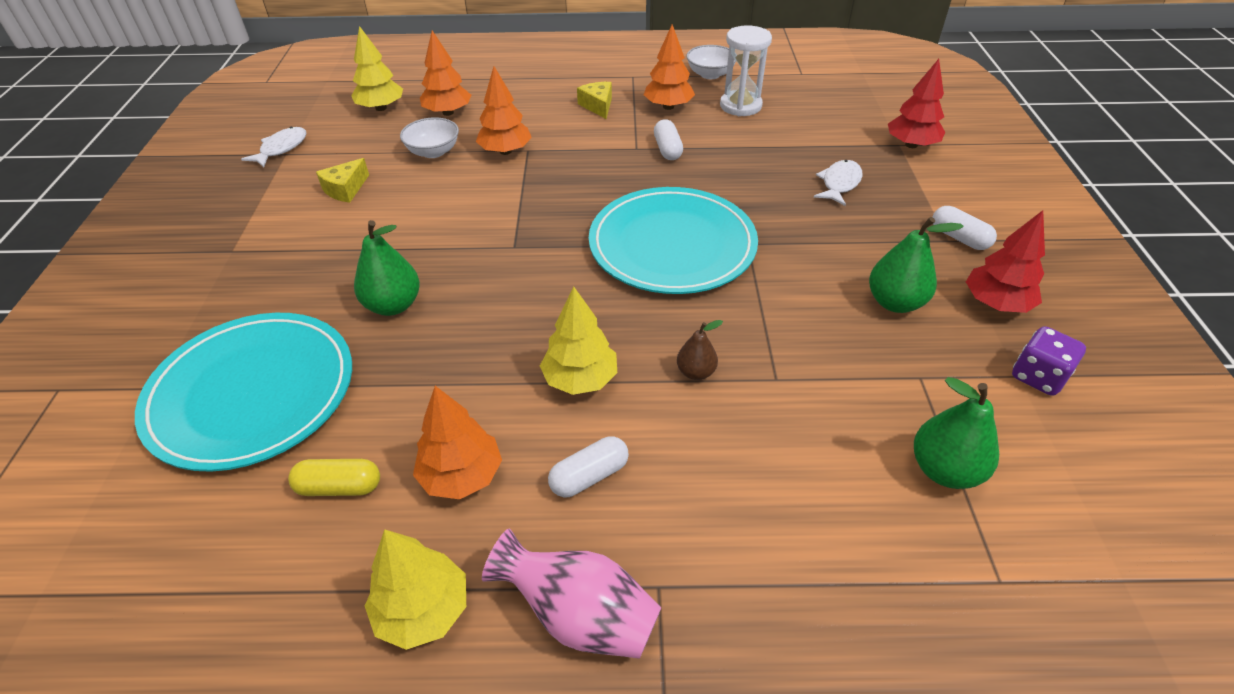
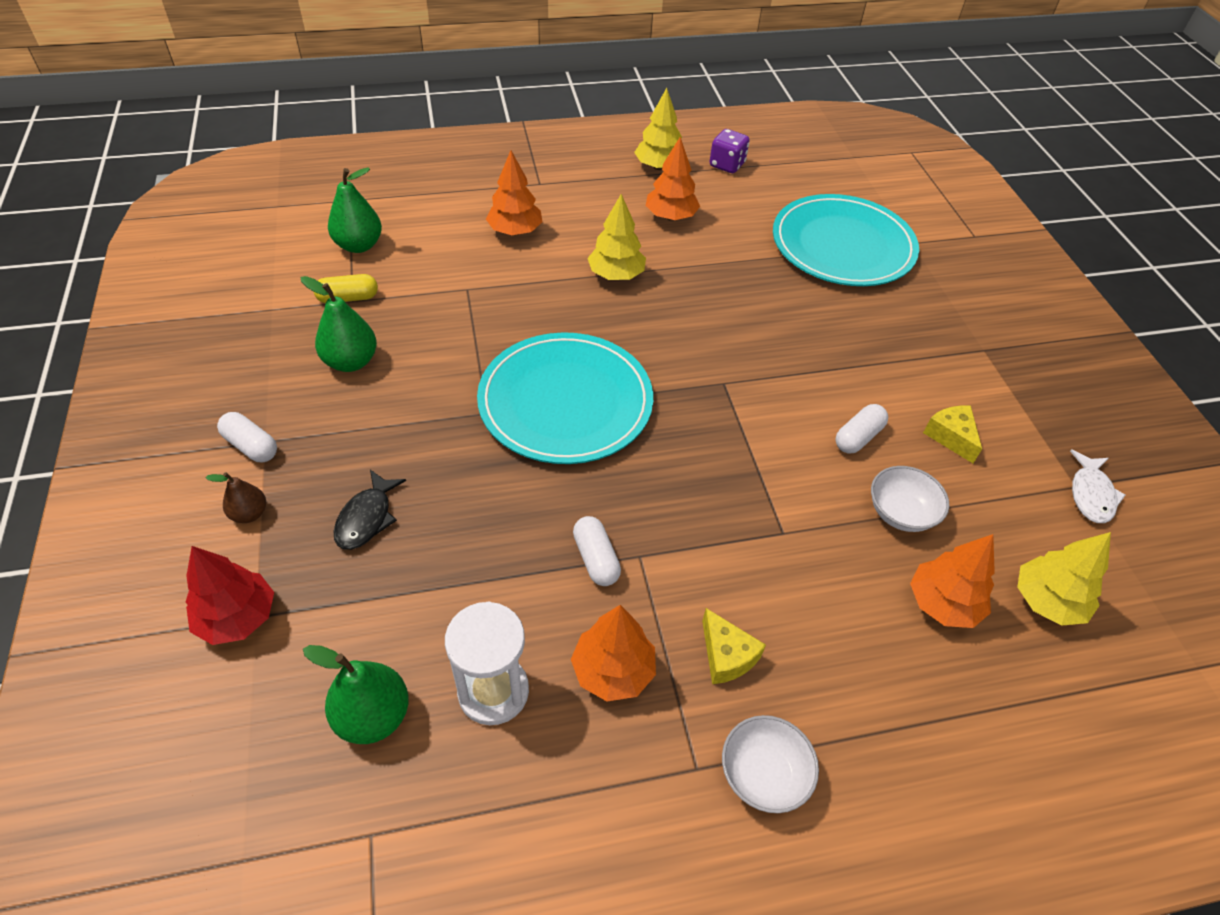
camera: 165 degrees right, 5 degrees up
(339, 487) = (740, 206): yellow capsule -> yellow capsule (348, 298)
(345, 189) = (951, 437): yellow cheese -> yellow cheese turned 45 degrees counterclockwise
(393, 305) = (795, 315): green pear -> green pear (373, 716)
(505, 151) = (810, 526): orange tree -> orange tree (515, 231)
(580, 615) = (578, 171): pink vase -> none
(589, 476) = (591, 223): white capsule -> white capsule (858, 437)
(696, 372) = (529, 288): brown pear -> brown pear (249, 514)
(710, 74) = (552, 800): white bowl -> white bowl (763, 774)
(839, 184) = (366, 518): white fish -> black fish
(996, 303) = (254, 370): red tree -> none
(1038, 377) = (256, 309): purple dice -> purple dice (727, 165)

